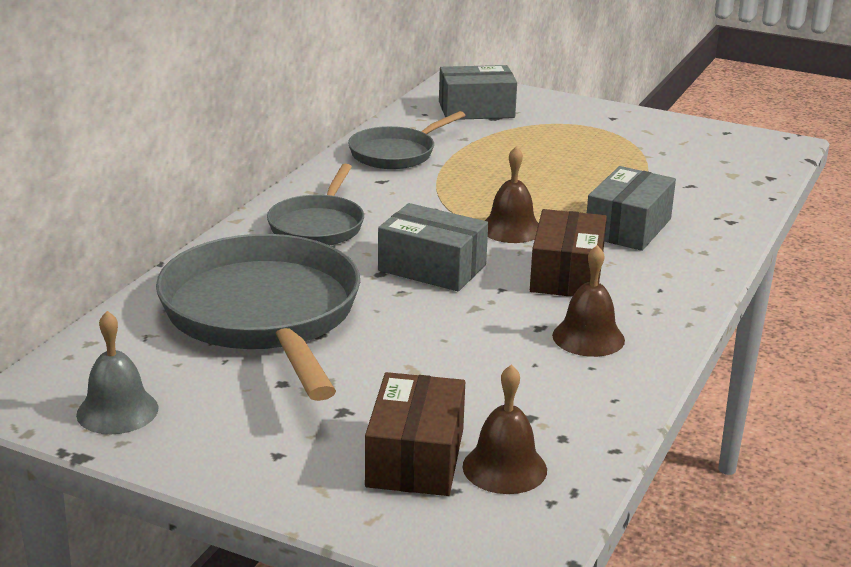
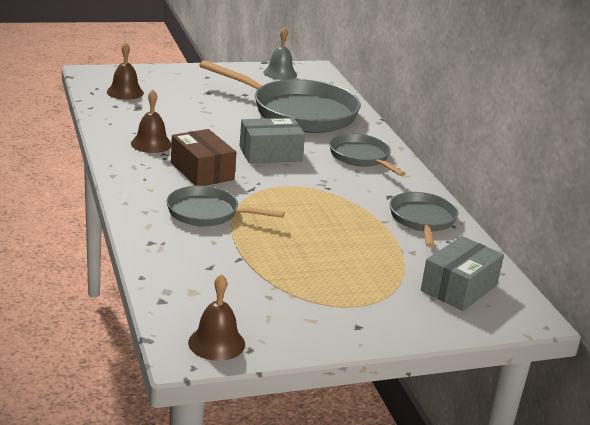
camera: 135 degrees right, 0 degrees up
(415, 458) = (160, 87): brown box -> none
(511, 229) = (269, 189): brown bell -> brown bell (216, 343)
(628, 228) = (207, 213): grey box -> grey pan

